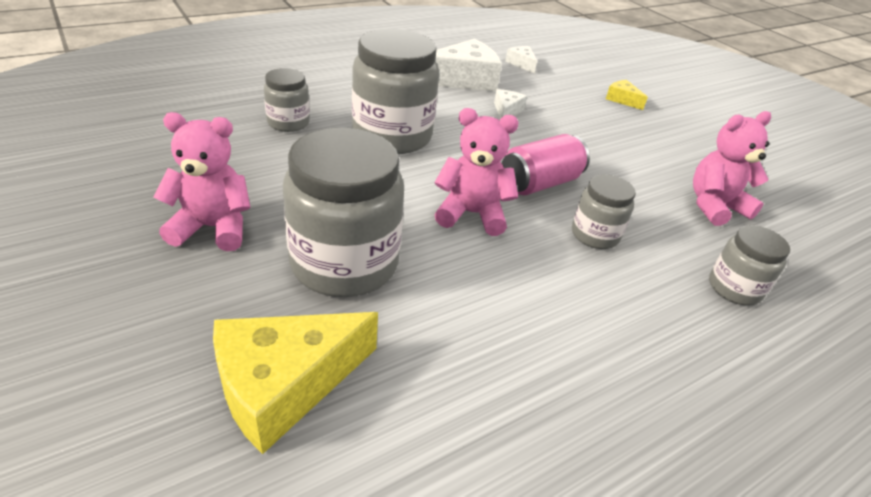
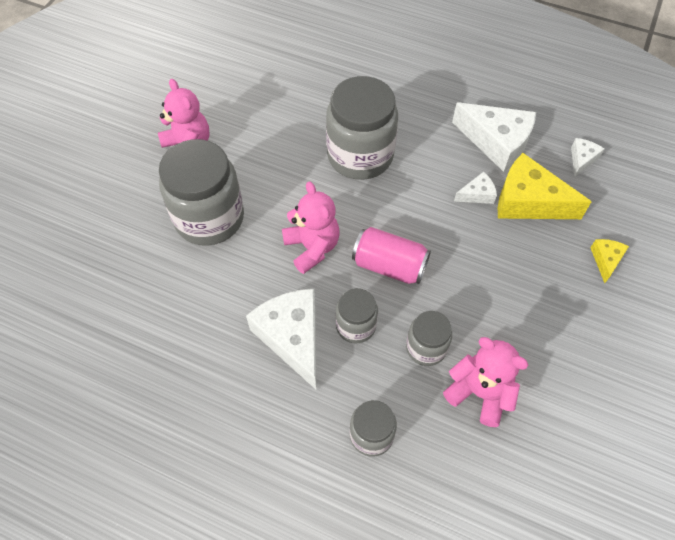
camera: 60 degrees right, 20 degrees up
(284, 385) = (111, 252): yellow cheese -> yellow cheese (528, 201)
(288, 123) = (317, 100): grey jar -> grey jar (426, 348)
(577, 283) = (292, 337): none -> white cheese

